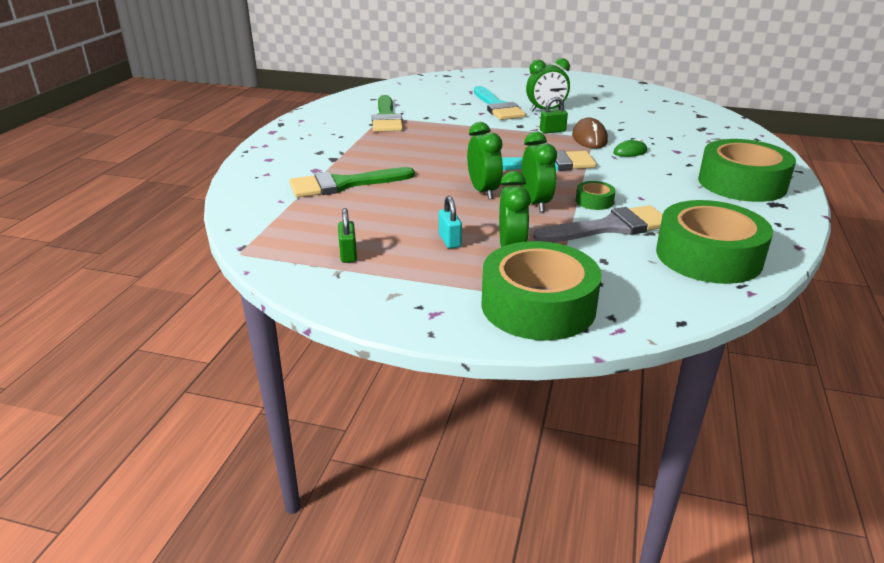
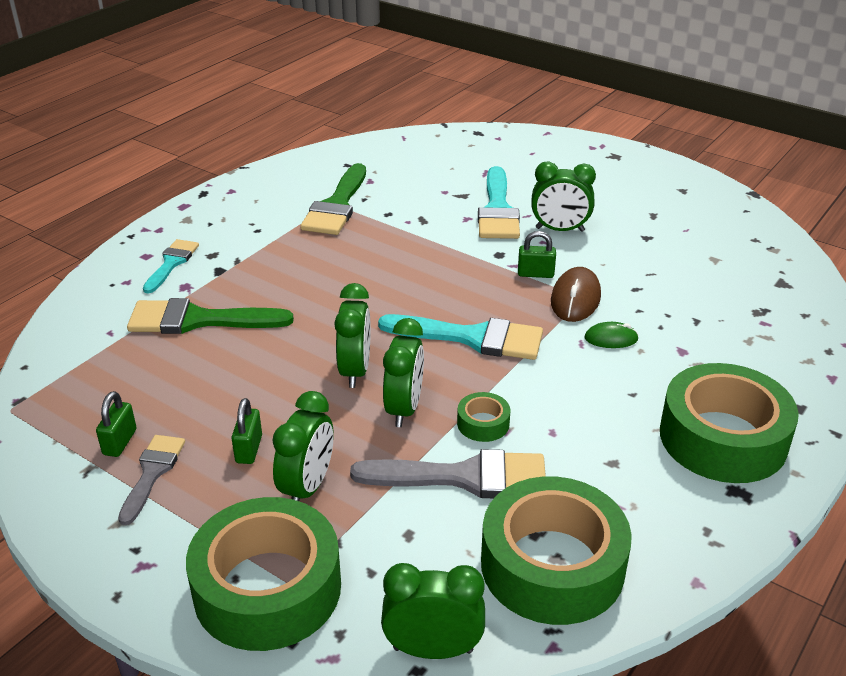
camera: 20 degrees right, 5 degrees up
(293, 160) = (171, 263): none -> turquoise brush
(390, 265) = (152, 473): none -> grey brush
(450, 240) = (249, 449): turquoise padlock -> green padlock
(680, 310) = (433, 649): none -> green clock

